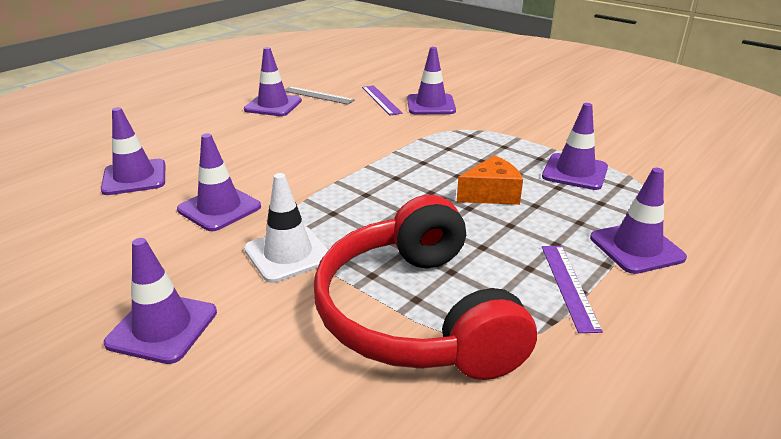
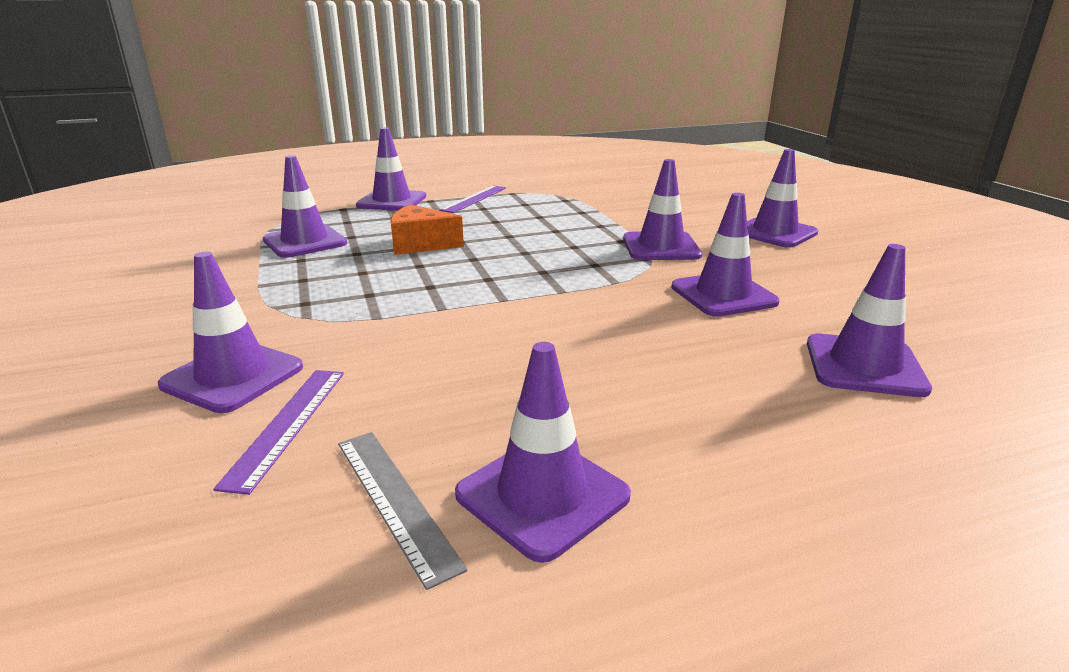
camera: 150 degrees left, 5 degrees down
(288, 254) = (661, 247): white traffic cone -> purple traffic cone
(416, 314) = (589, 207): red headphones -> none

